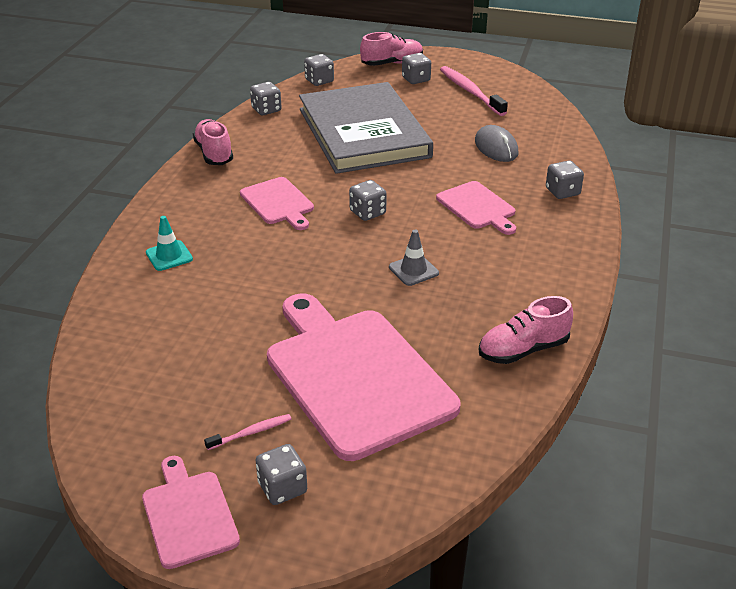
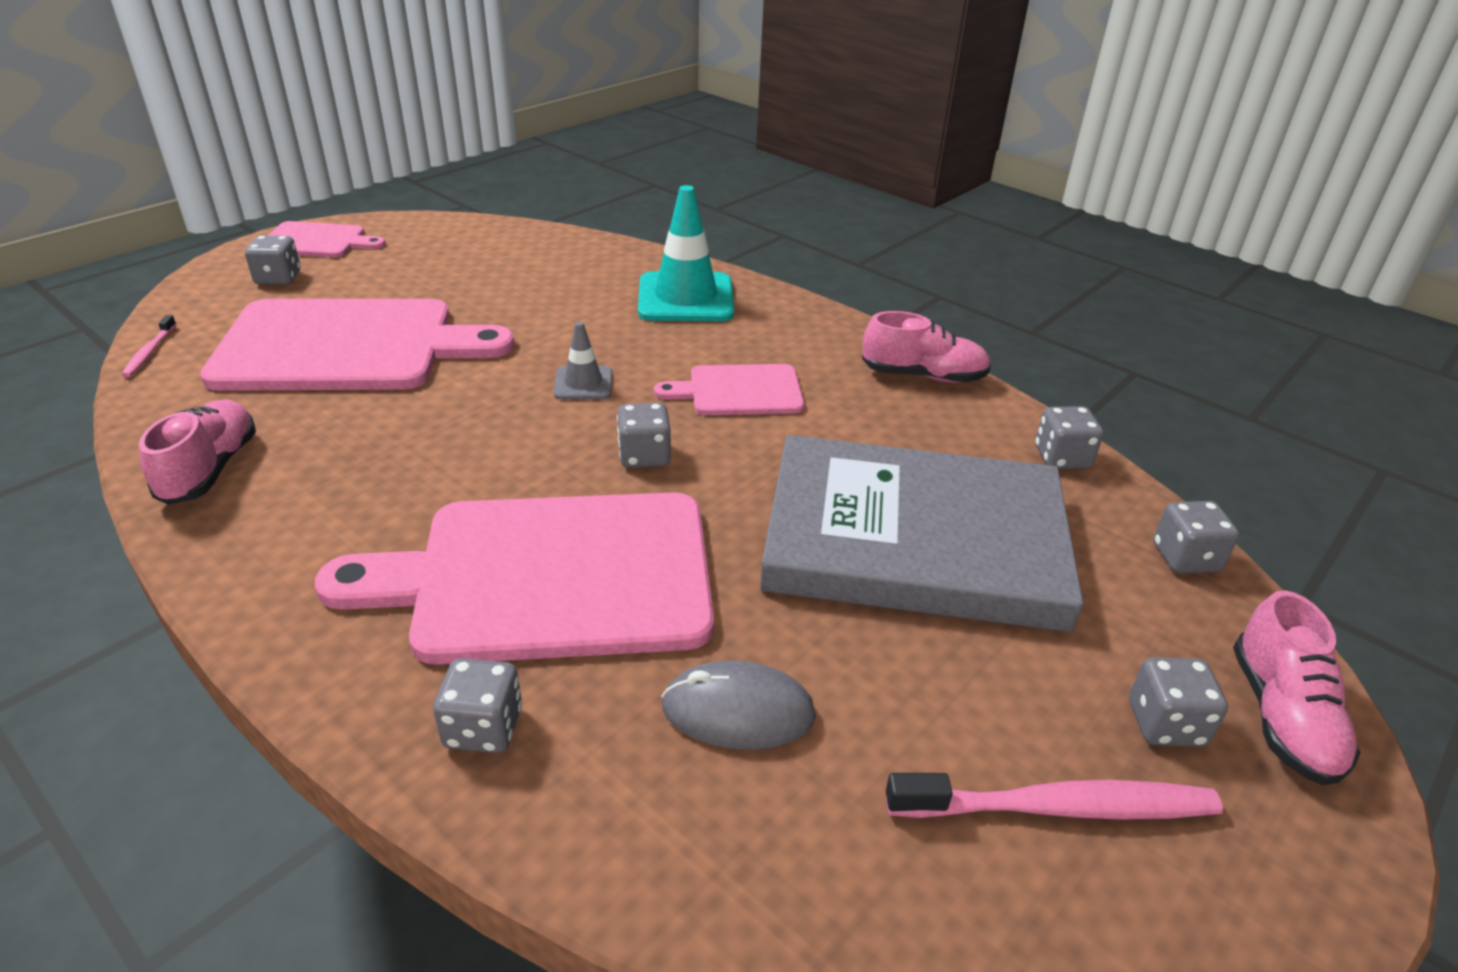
camera: 115 degrees right, 0 degrees up
(169, 256) = (686, 298): turquoise traffic cone -> turquoise traffic cone, size x1.93
(251, 432) = (359, 280): pink toothbrush -> pink toothbrush (149, 352)
(413, 270) = (467, 446): grey traffic cone -> grey traffic cone (583, 383)
(477, 207) = (549, 576): pink cutting board -> pink cutting board, size x2.02

